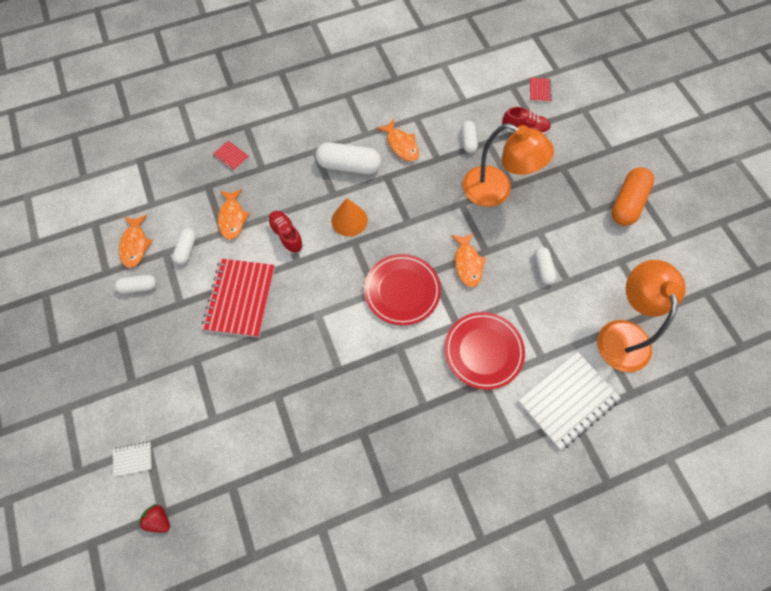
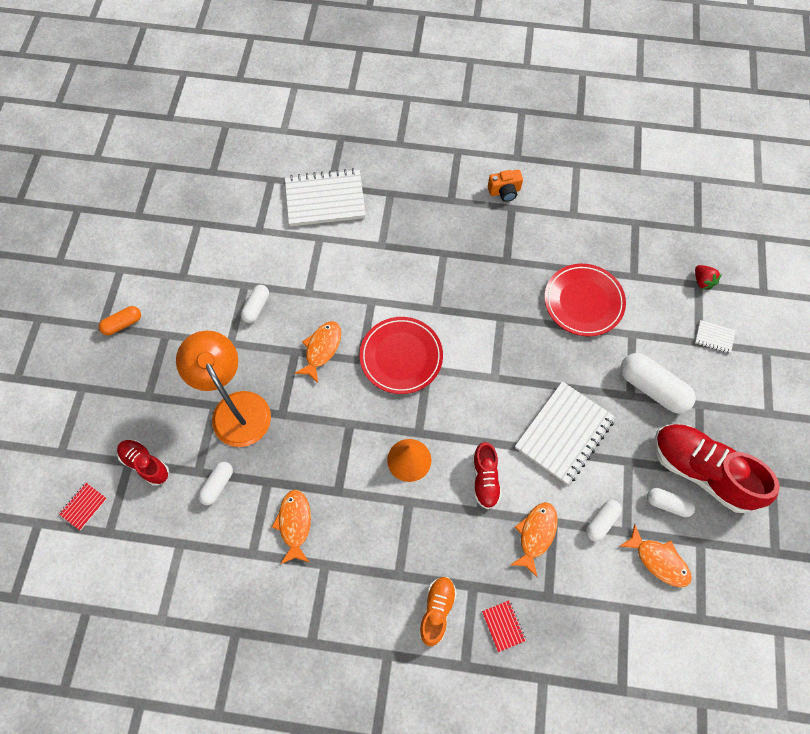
camera: 150 degrees left, 0 degrees up
(117, 326) = (701, 471): none -> red shoe
(135, 245) = (658, 560): orange fish -> orange fish turned 105 degrees clockwise
(240, 298) = (564, 433): red notebook -> white notebook
(278, 144) = (437, 610): none -> orange shoe
(349, 166) = (370, 530): white capsule -> white capsule (652, 388)
(405, 515) = (504, 191): none -> orange camera
(483, 351) = (364, 268): red plate -> red plate (583, 302)
(622, 334) = (238, 221): orange lamp -> none
(627, 203) = (123, 324): orange capsule -> orange capsule, size x0.56

